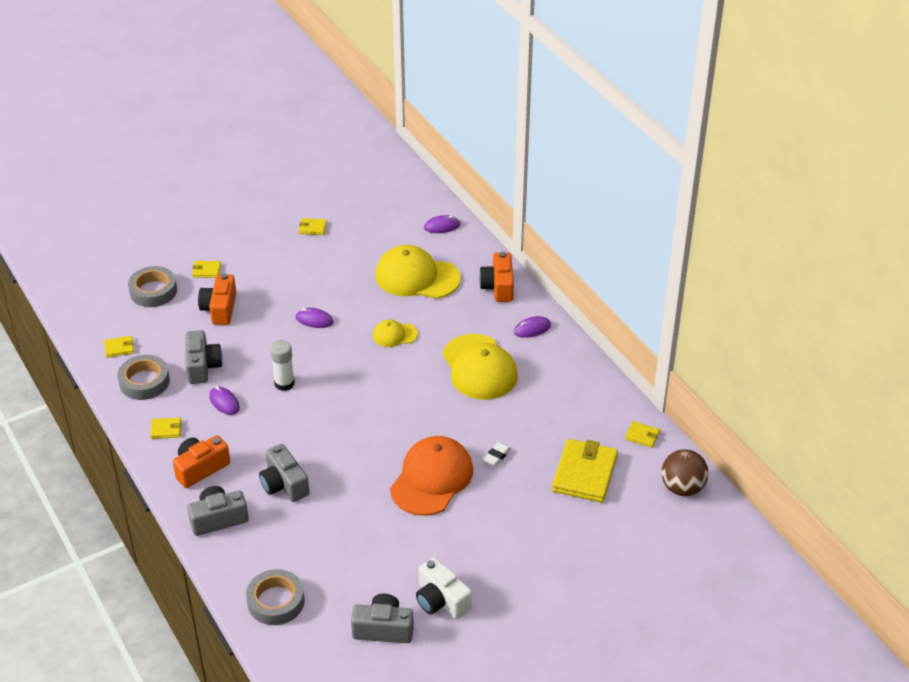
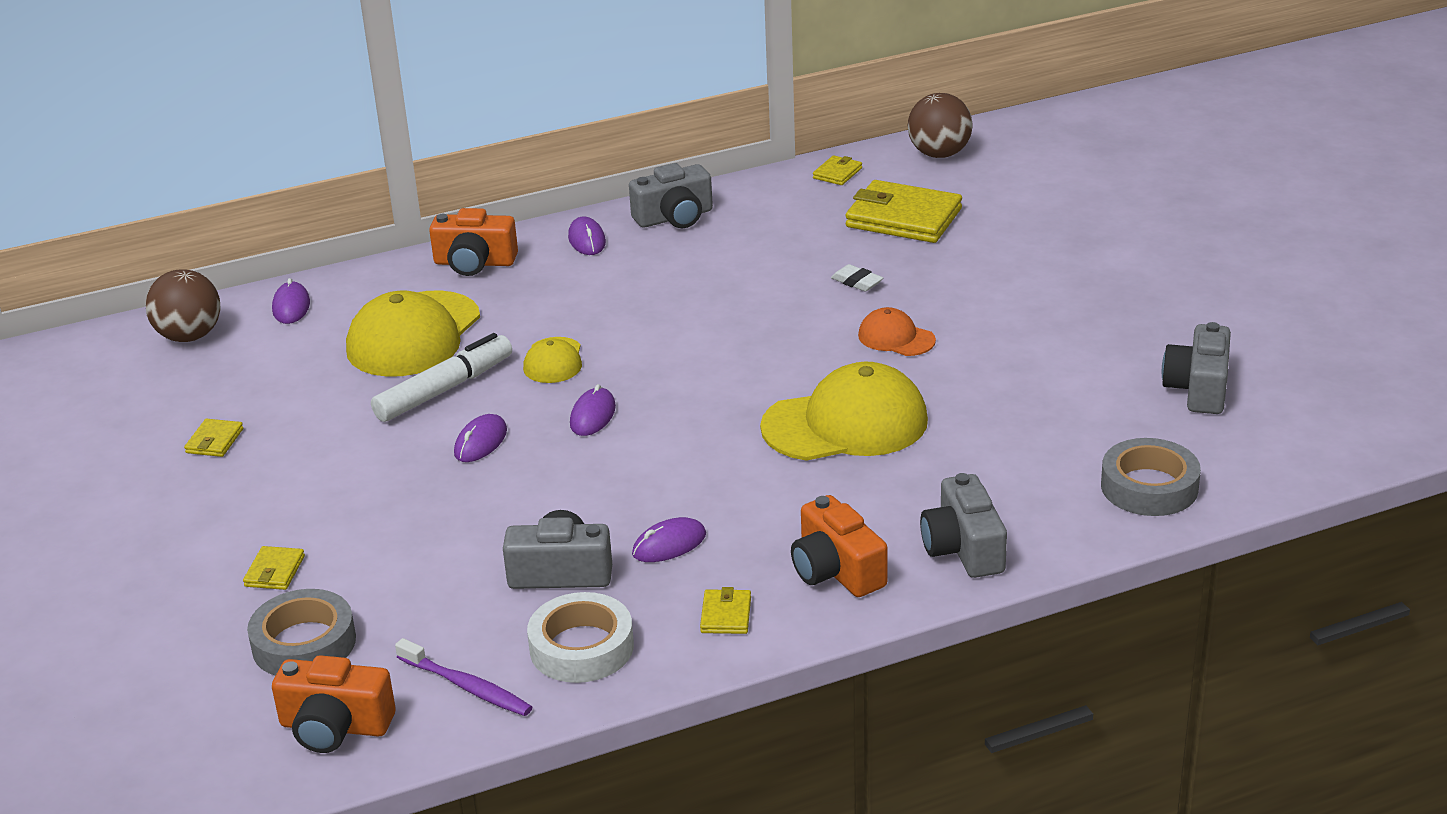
camera: 80 degrees left, 10 degrees down
(119, 348) = (467, 686): yellow wallet -> purple toothbrush
(144, 382) = (581, 647): grey tape -> white tape
(220, 309) = (401, 553): orange camera -> orange camera (335, 727)
(284, 383) = (639, 476): white glue stick -> none
(284, 484) = (888, 477): grey camera -> grey camera (674, 217)
(340, 358) = (593, 416): none -> purple mouse
(363, 298) = (444, 389): none -> white marker
(408, 197) = (189, 336): none -> brown ball
(431, 478) = (896, 338): orange cap -> orange cap, size x0.51
(441, 600) = (1140, 339): white camera -> none
(479, 367) = (660, 287): yellow cap -> yellow cap (845, 424)

